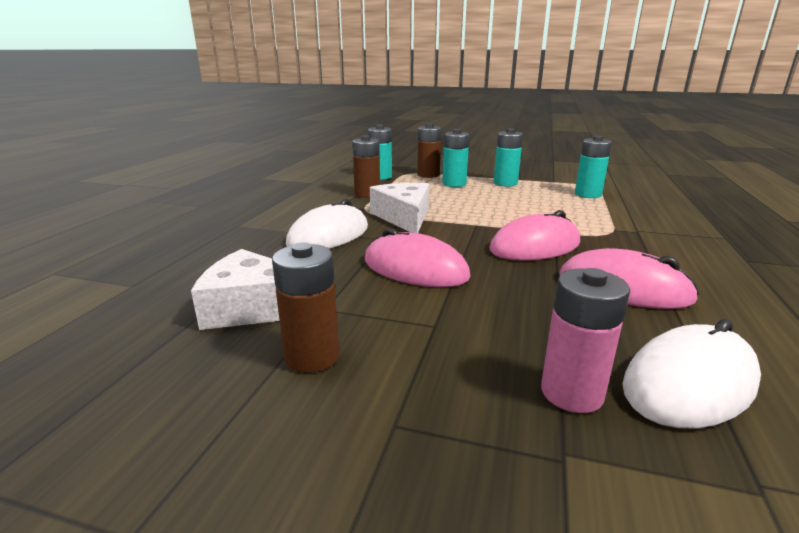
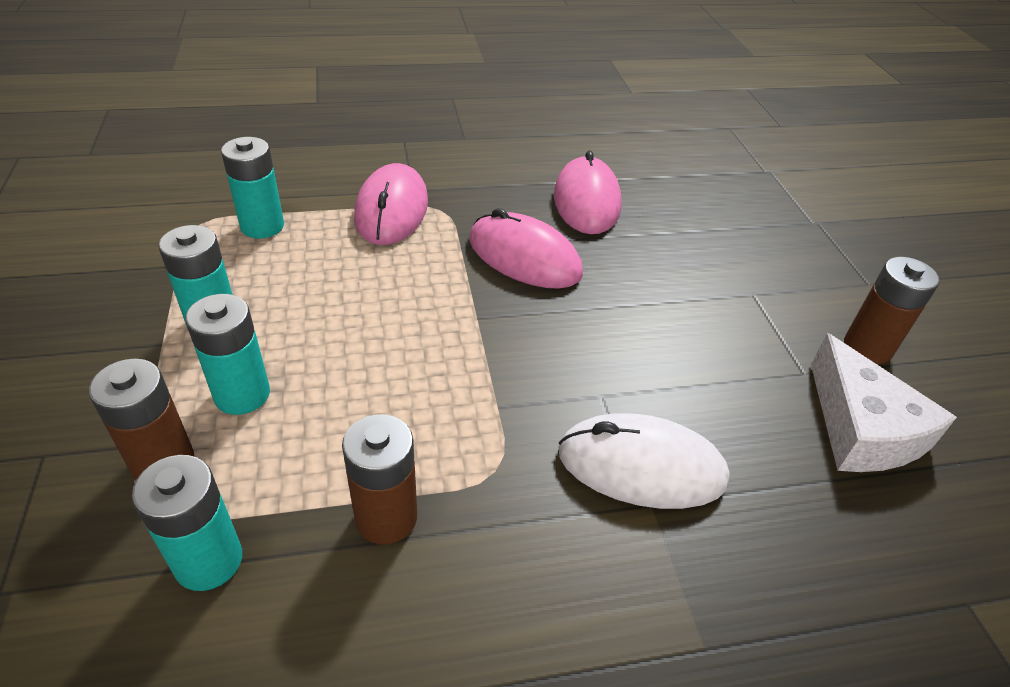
camera: 120 degrees left, 20 degrees up
(404, 217) = (497, 404): white cheese -> none
(415, 269) = (665, 336): pink mouse -> pink mouse (392, 210)
(571, 393) = (762, 221): pink battery -> none
(689, 382) = (703, 181): white mouse -> none

